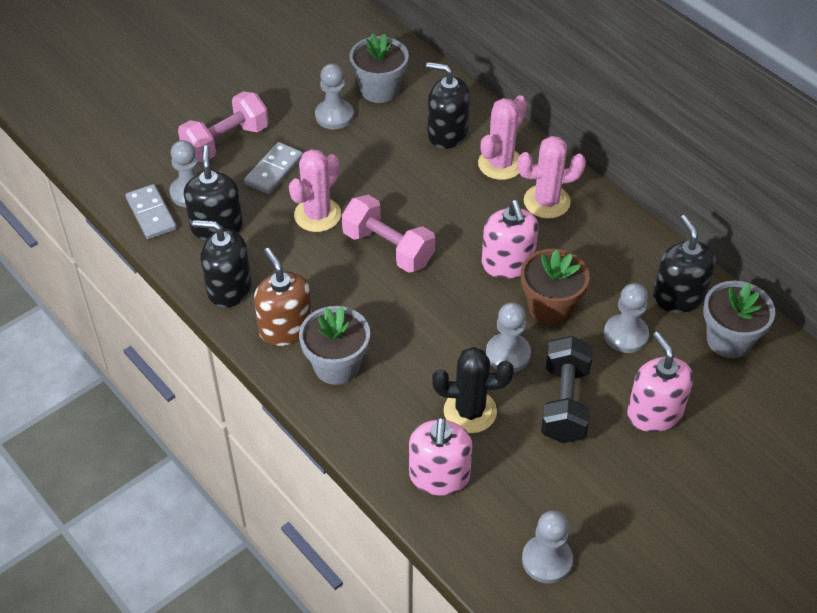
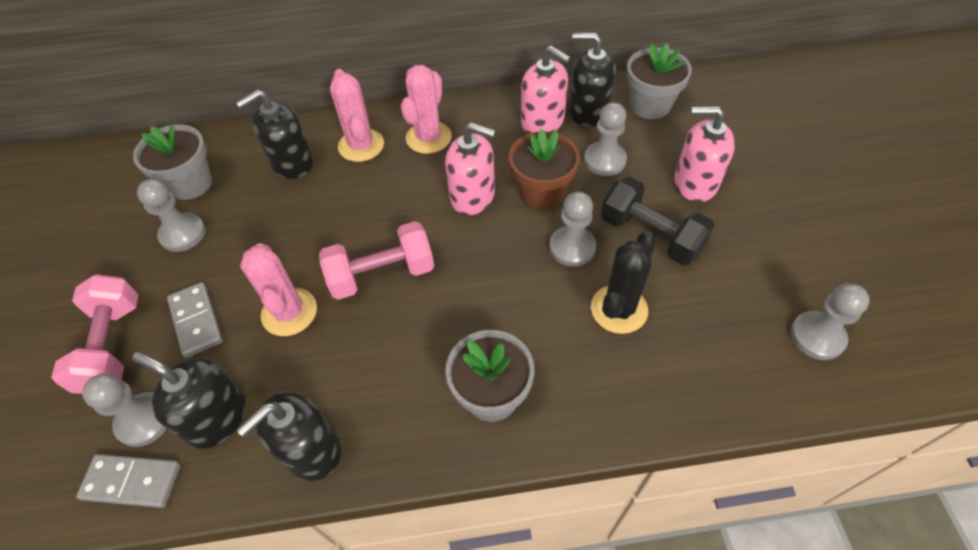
camera: 55 degrees left, 5 degrees up
(286, 328) = (409, 419): brown soap dispenser -> none
(439, 476) = (681, 374): pink soap dispenser -> pink soap dispenser (543, 121)

